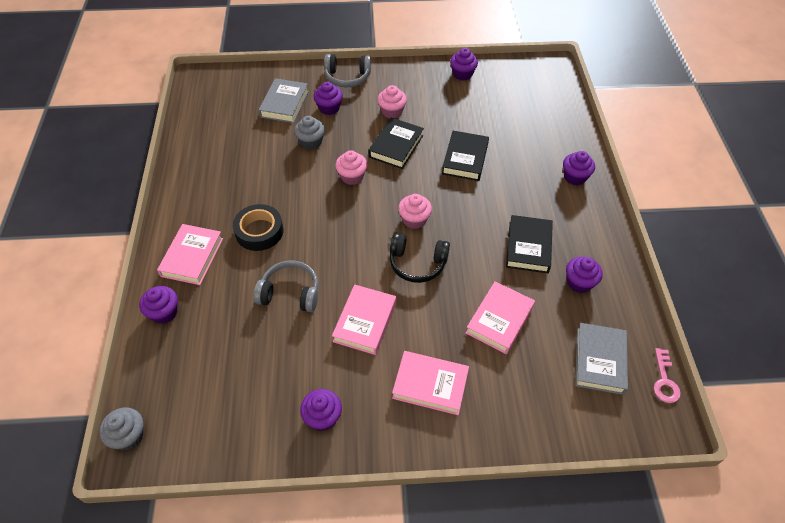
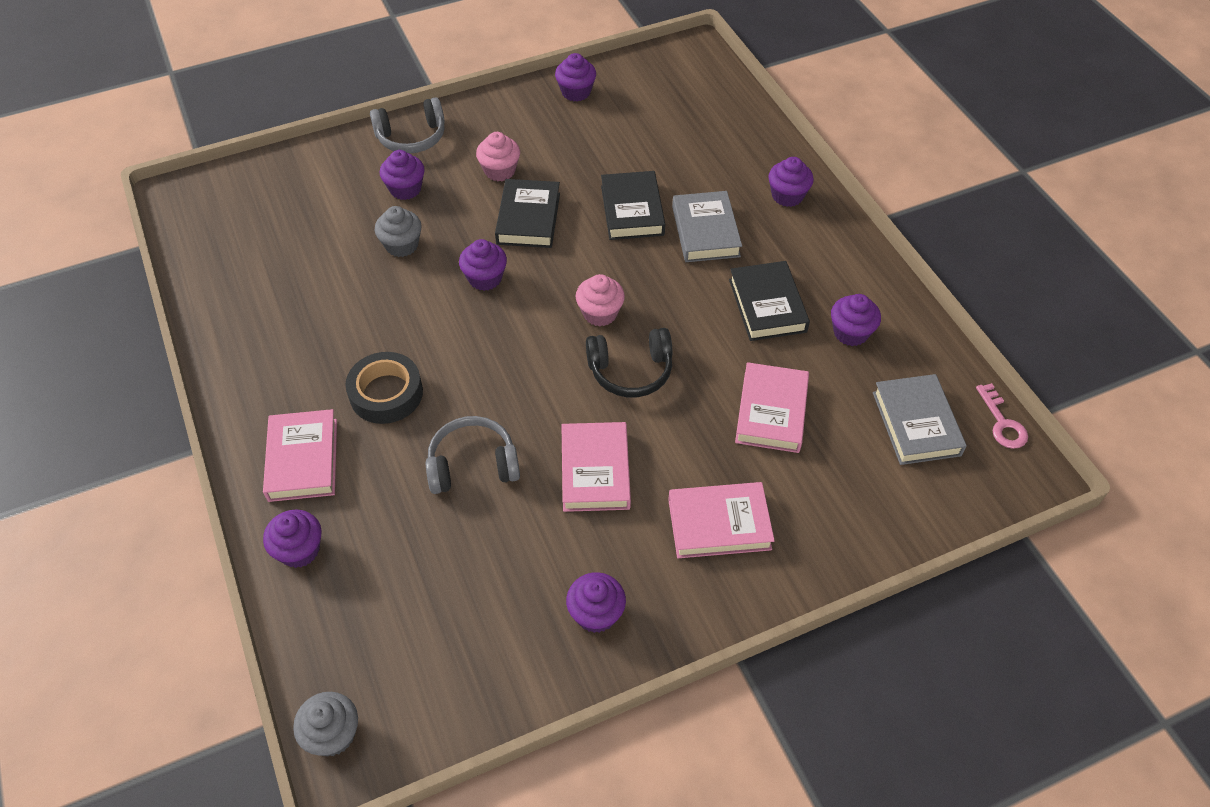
camera: 20 degrees left, 0 degrees up
(284, 104) = (335, 200): grey book -> grey book (705, 231)
(352, 177) = (485, 278): pink cupcake -> purple cupcake

